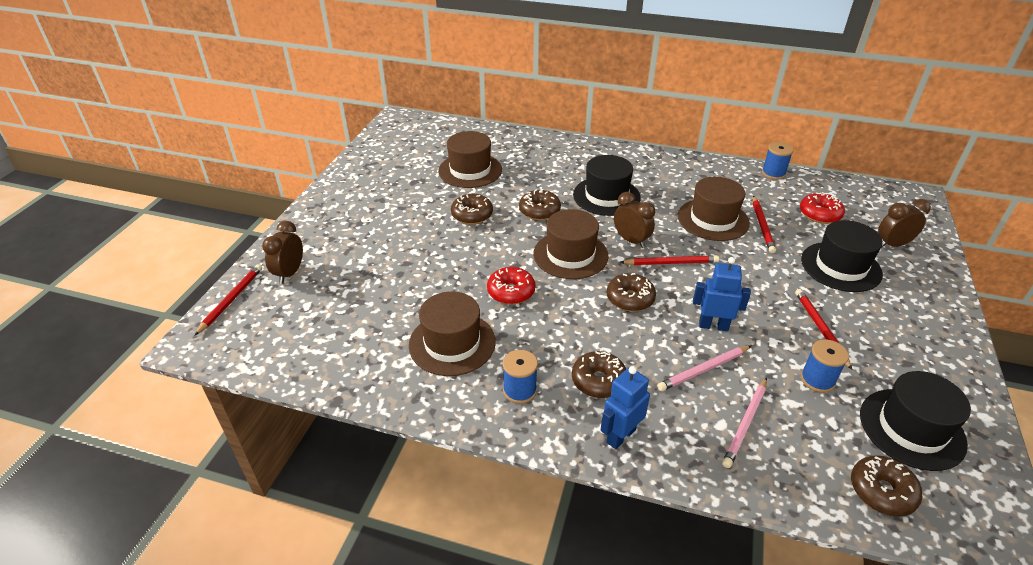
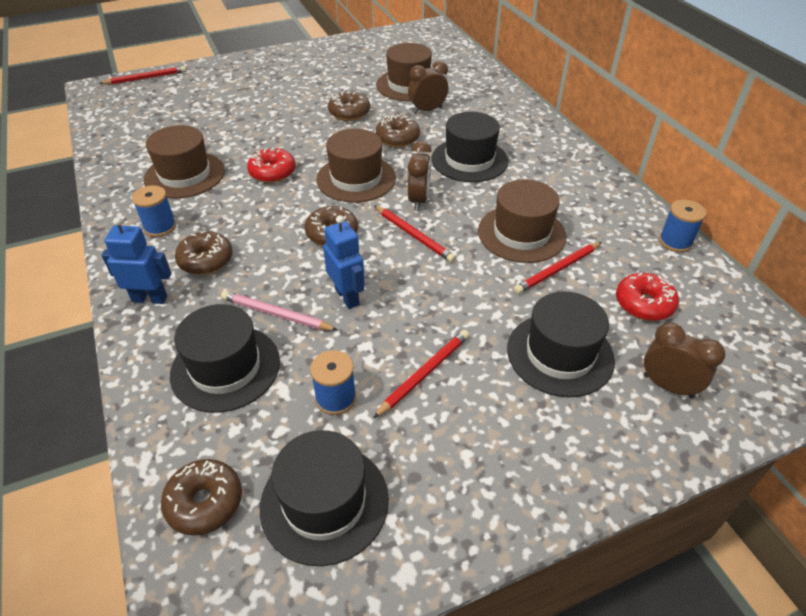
camera: 50 degrees right, 5 degrees up
(289, 273) = (193, 82): brown clock -> brown clock (427, 110)
(745, 423) = (225, 368): pink pencil -> black hat

